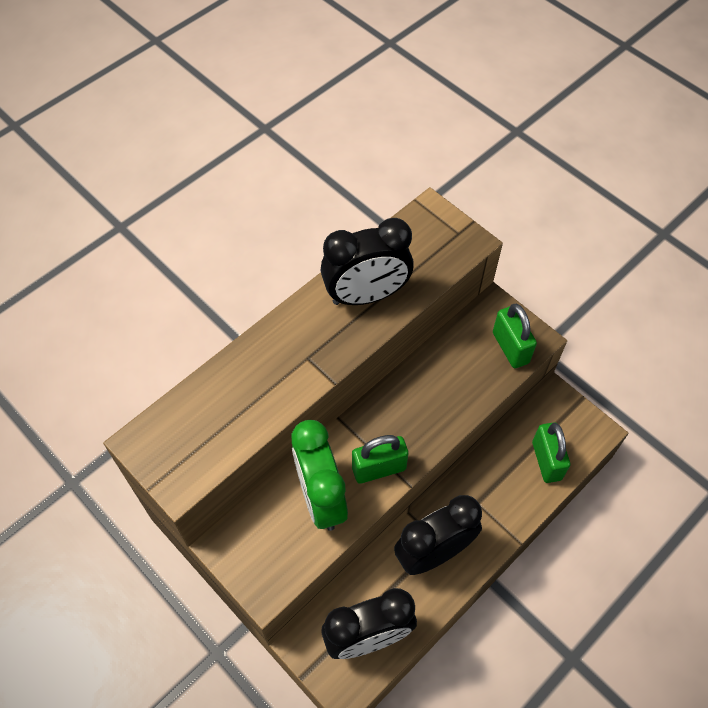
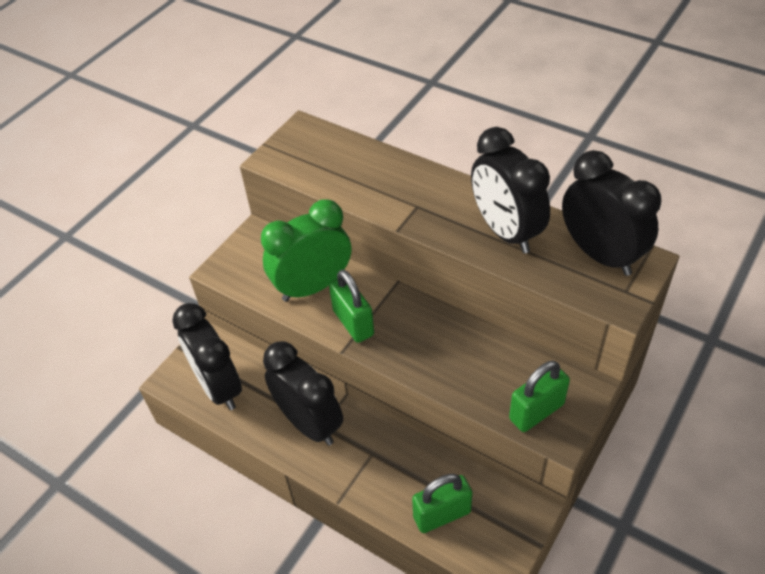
camera: 80 degrees right, 10 degrees down
(415, 237) = (600, 255): none -> black clock

